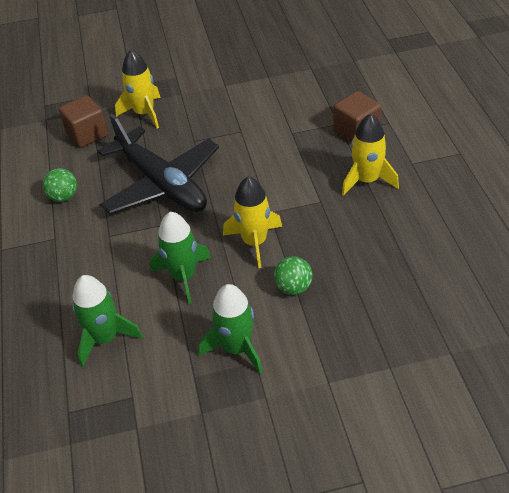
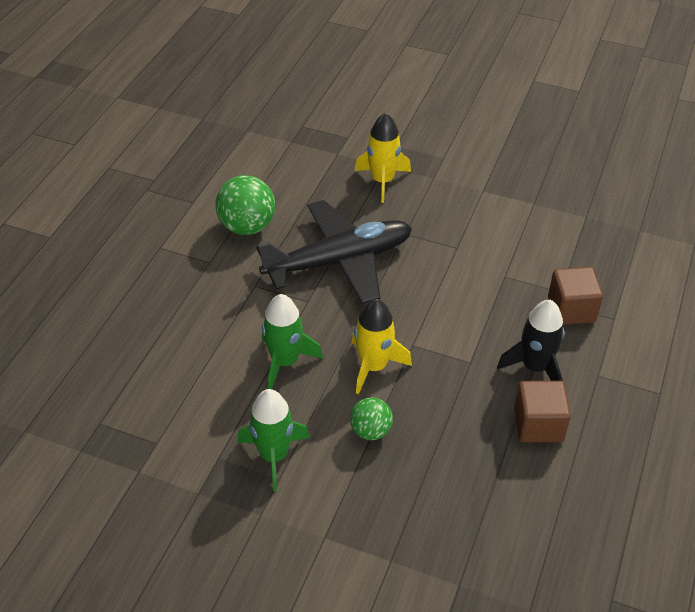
camera: 30 degrees right, 0 degrees up
(64, 197) = (247, 226): green ball -> green ball, size x1.66
(87, 134) = (315, 175): brown cube -> brown cube (538, 425)
(105, 338) = (176, 378): green rocket -> none
(162, 184) = (339, 261): black plane -> black plane turned 105 degrees counterclockwise
(367, 180) = (534, 367): yellow rocket -> black rocket

